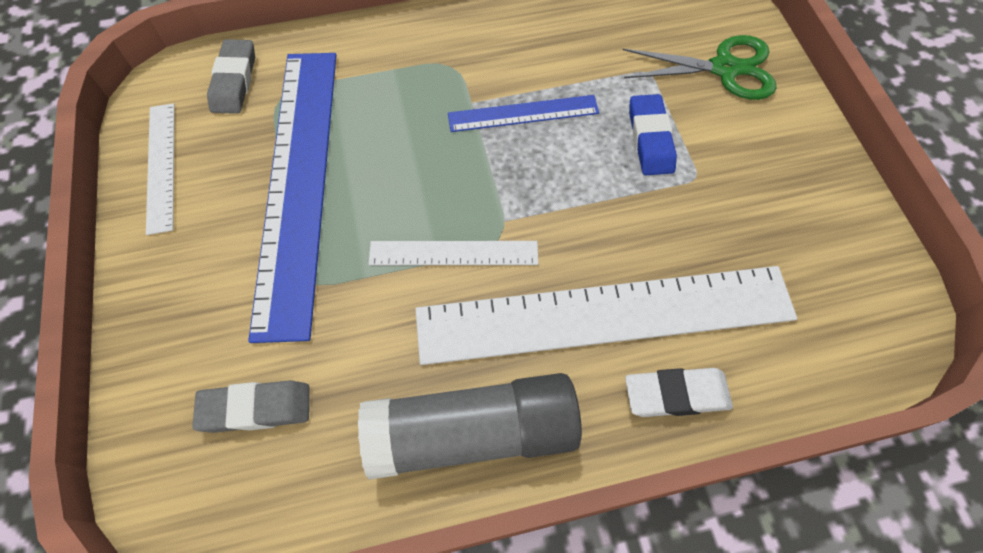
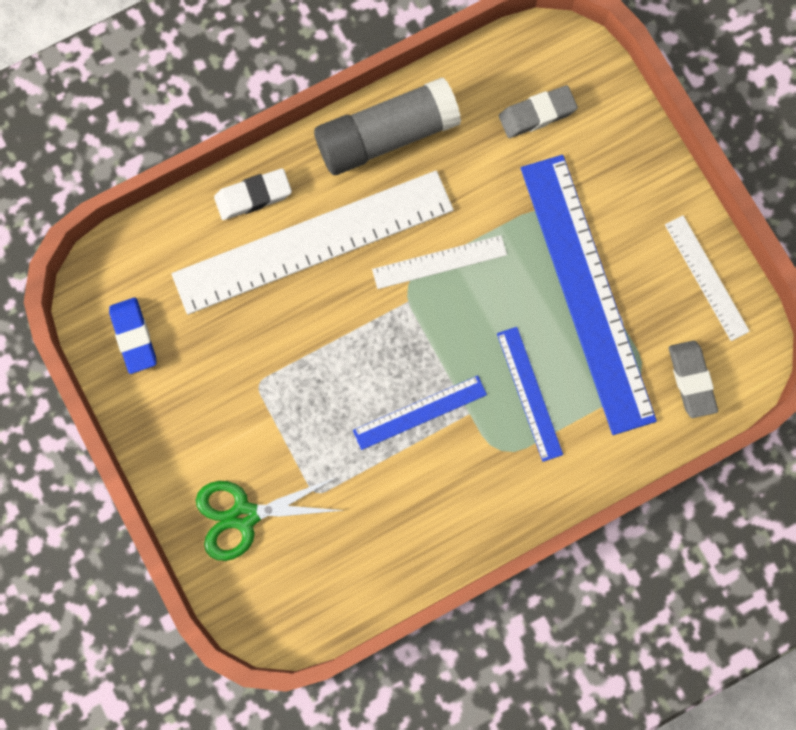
camera: 165 degrees right, 15 degrees up
(402, 105) = (529, 393): none -> blue ruler
(650, 139) = (303, 414): blue eraser -> blue eraser (134, 336)

